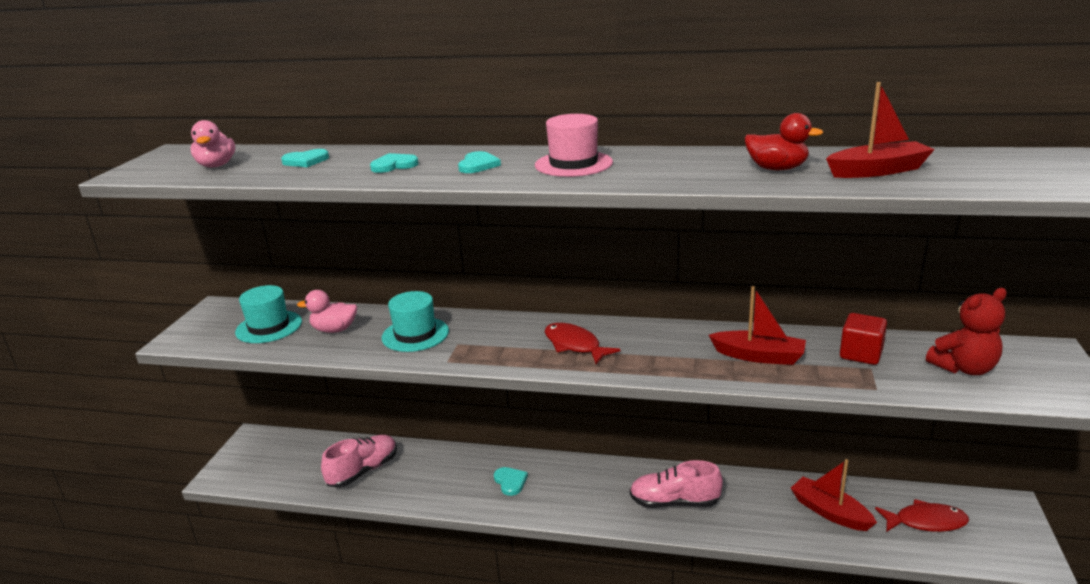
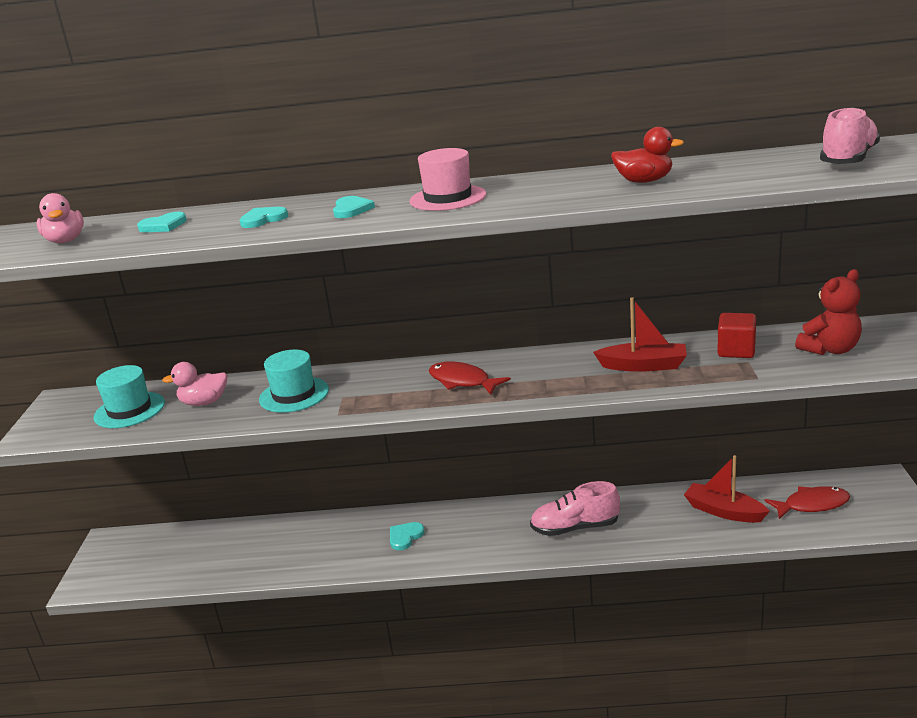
camera: 10 degrees left, 0 degrees up
(363, 471) = (245, 553): pink shoe -> pink shoe (848, 160)
(510, 482) = (405, 537): turquoise heart -> turquoise heart turned 105 degrees counterclockwise
(877, 171) = (735, 173): red boat -> none

